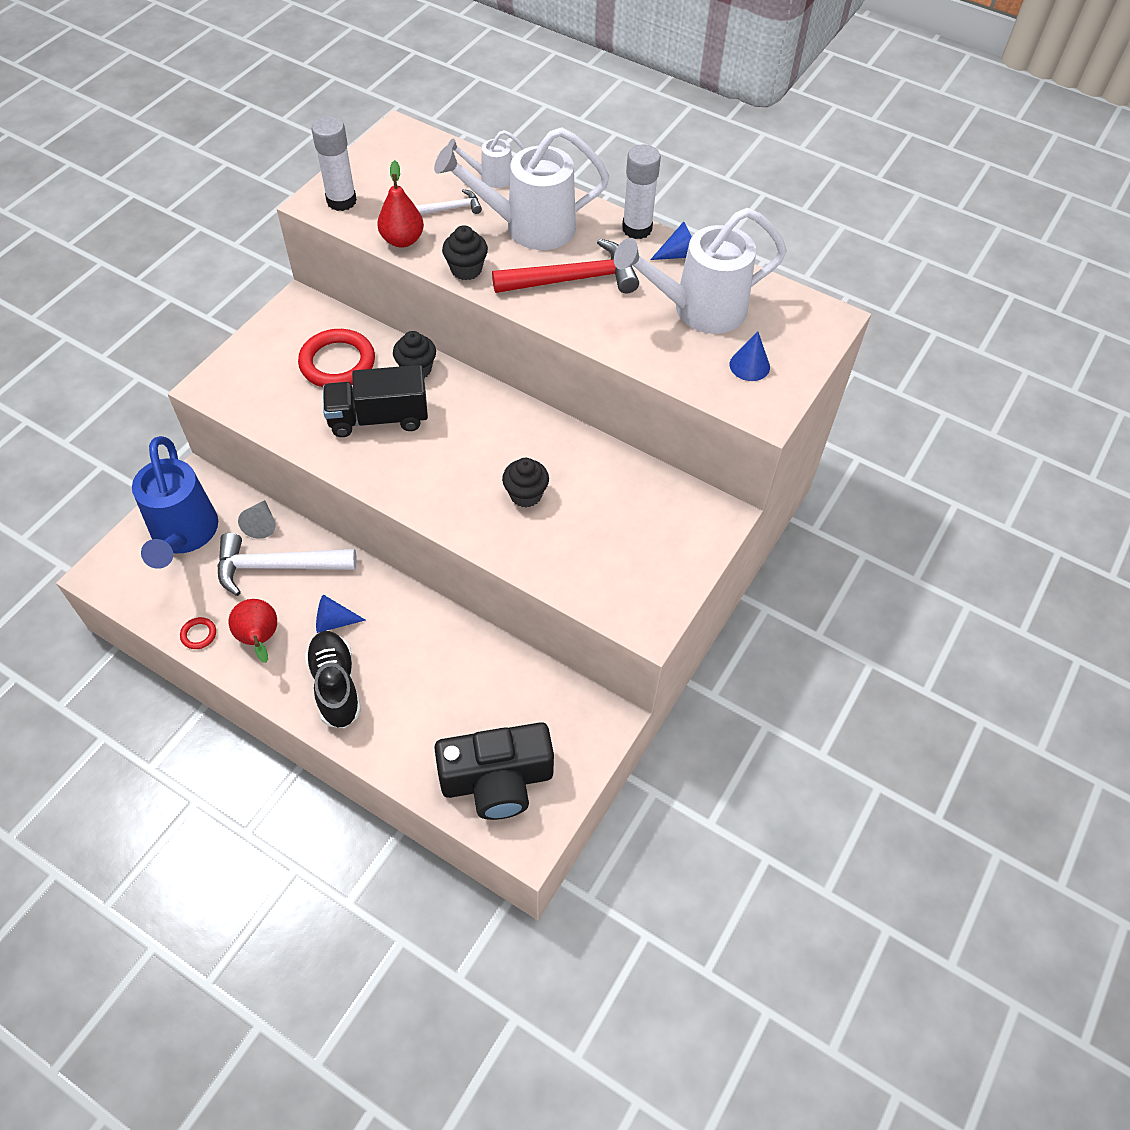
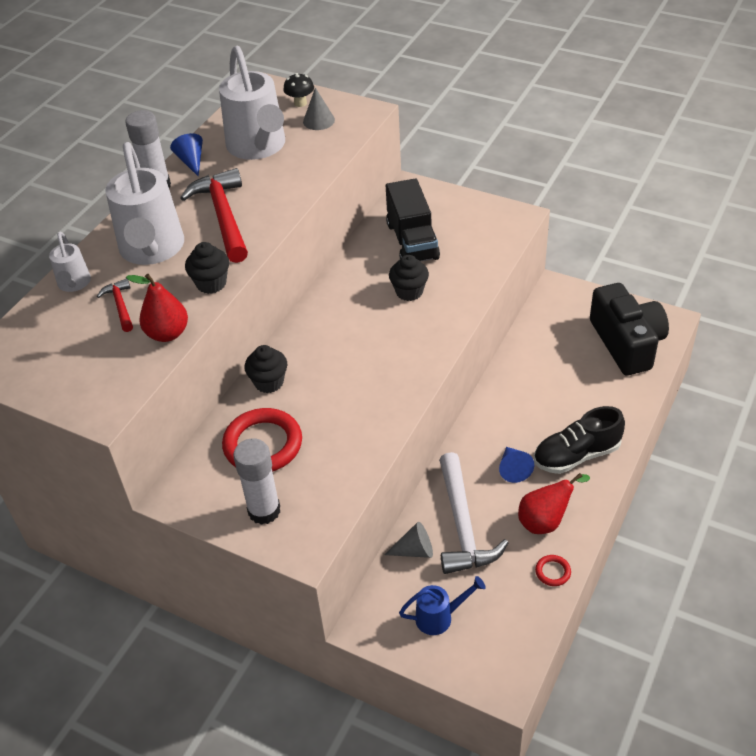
camera: 90 degrees left, 10 degrees down
(184, 535) = (439, 617): blue watering can -> blue watering can, size x0.49
(341, 201) = (101, 391): white glue stick -> white glue stick (264, 511)
(378, 418) = (334, 400): black truck -> black truck (412, 241)
(451, 208) = (120, 305): white hammer -> red hammer
(749, 365) = (318, 120): blue cone -> grey cone
(790, 350) = (300, 103): none -> black mushroom

